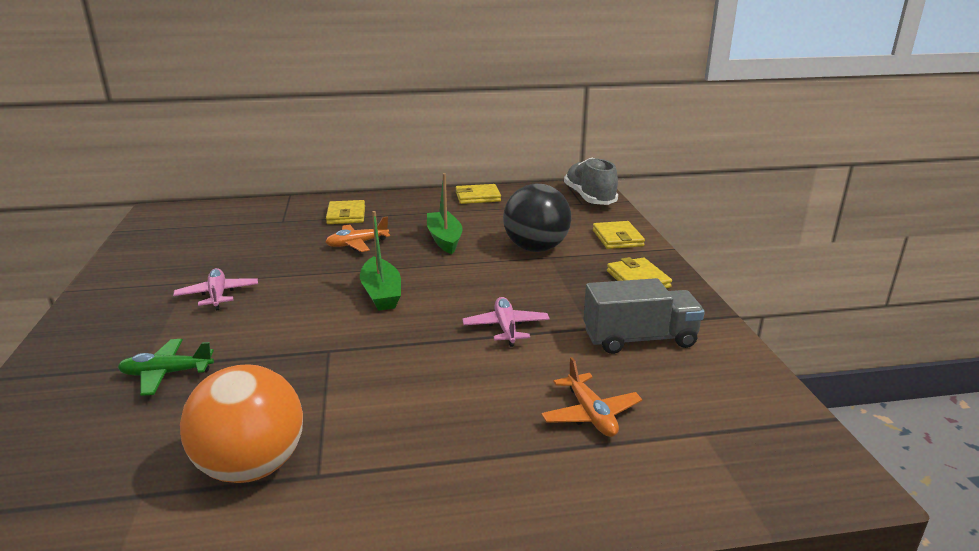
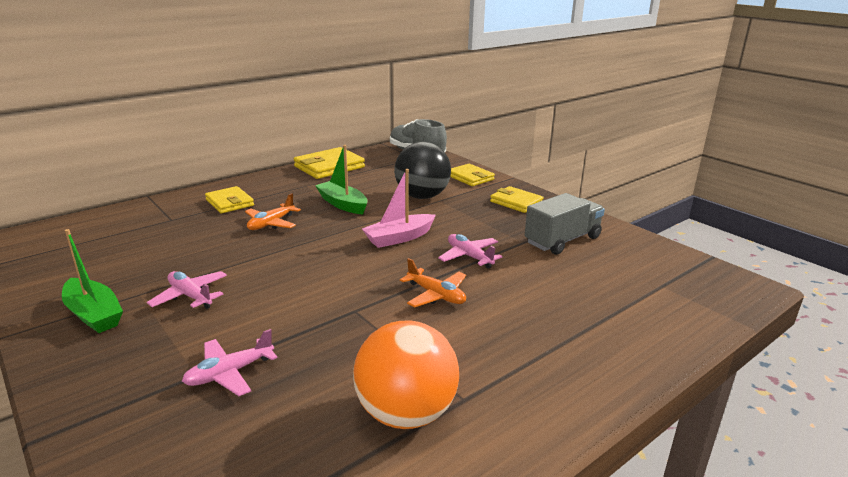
camera: 30 degrees left, 0 degrees up
(167, 373) = (229, 373): green plane -> pink plane
(381, 293) = (343, 256): green boat -> green boat (94, 314)
(458, 288) = (399, 238): none -> pink boat
(477, 197) = (329, 167): yellow wallet -> yellow wallet, size x1.53
(590, 414) = (590, 296): orange plane -> orange plane (436, 295)

